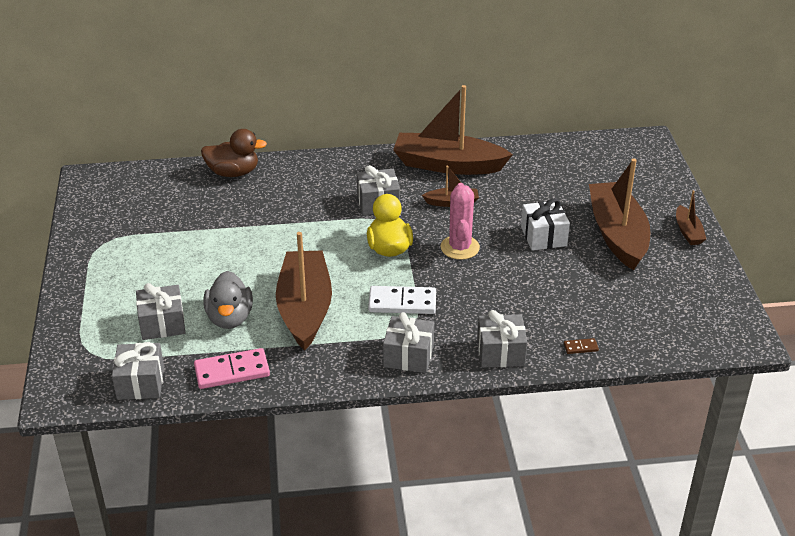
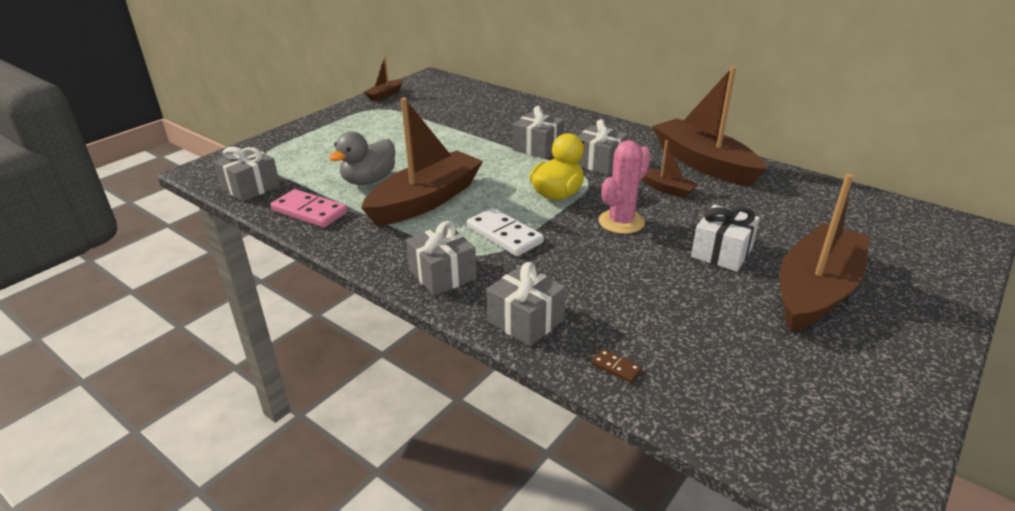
camera: 45 degrees right, 5 degrees down
(162, 324) = (326, 163): grey gift -> grey gift (538, 148)
(233, 172) = (522, 106): brown duck -> none
(688, 232) = (923, 333): brown boat -> brown boat (385, 95)

